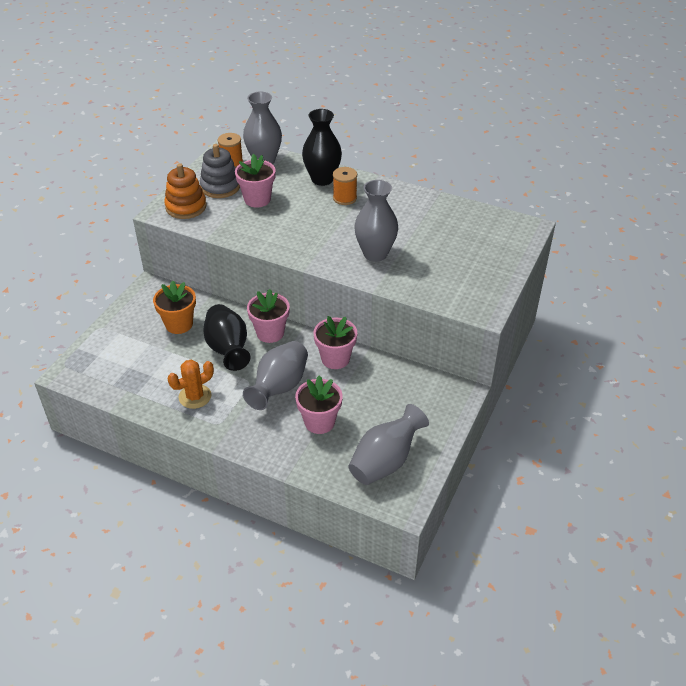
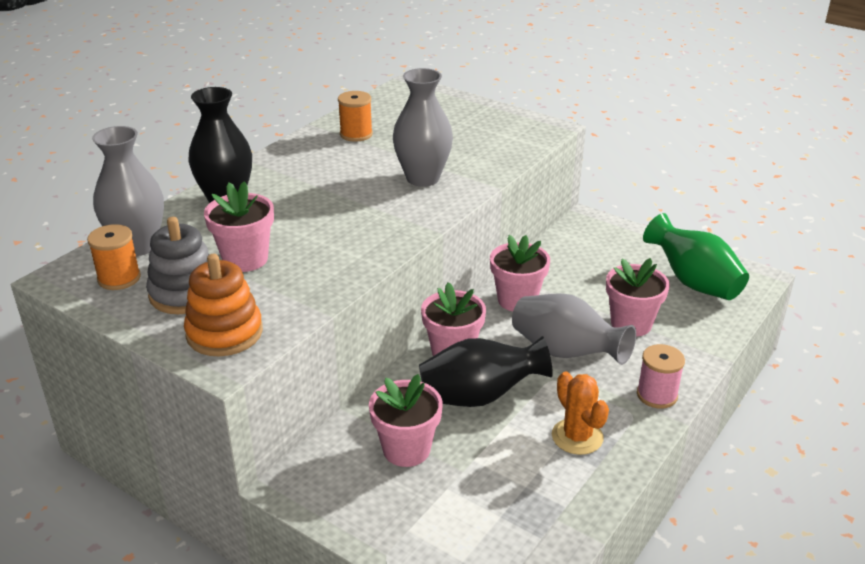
camera: 80 degrees left, 10 degrees down
(179, 324) = (406, 449): orange flower pot -> pink flower pot
(240, 436) = (657, 395): none -> pink spool
(345, 198) = (285, 187): orange spool -> orange spool (356, 134)
(385, 461) = (693, 282): grey vase -> green vase

